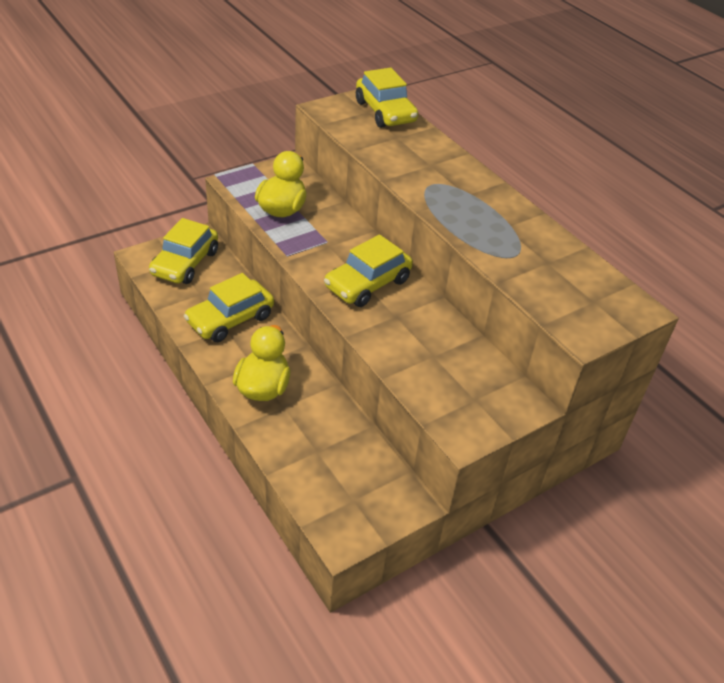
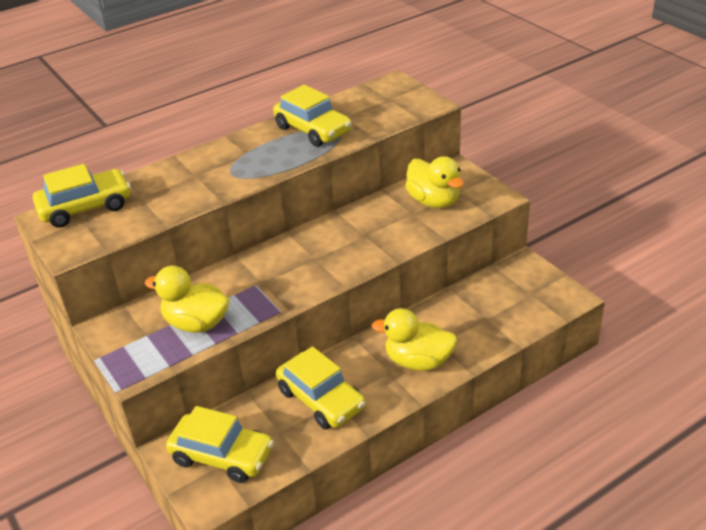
camera: 85 degrees left, 5 degrees down
(367, 284) = (322, 254): yellow car -> yellow car (313, 130)
(456, 376) = (434, 201): none -> yellow duck

